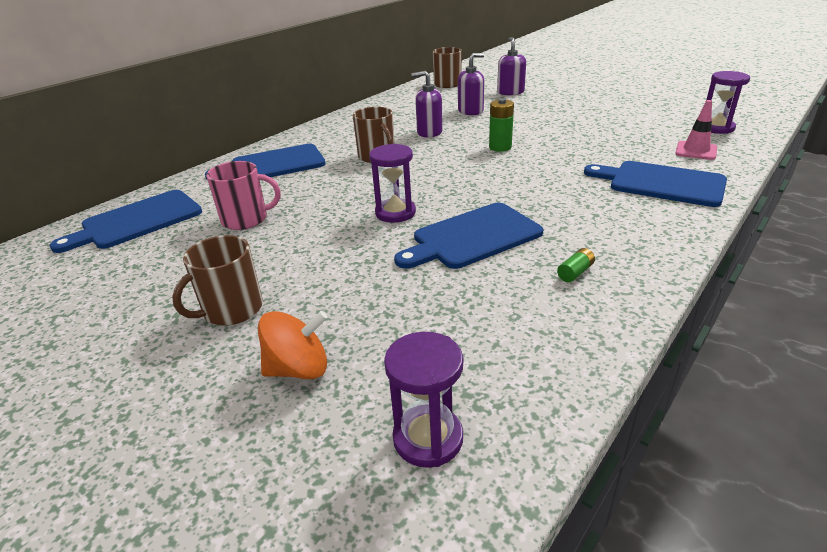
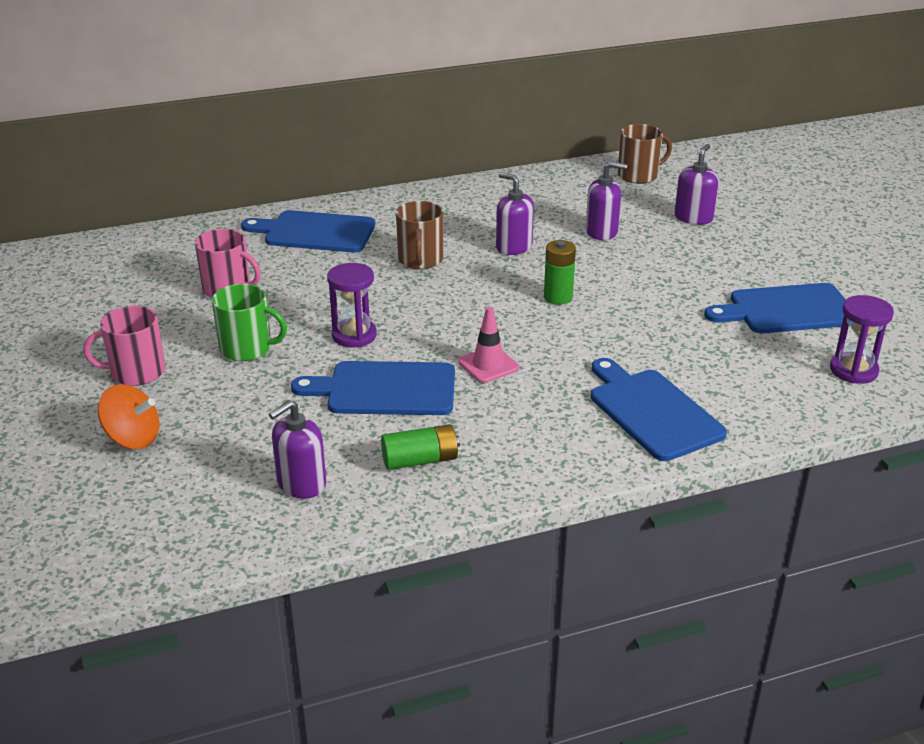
camera: 30 degrees right, 0 degrees up
(137, 221) = (147, 255): blue cutting board -> blue cutting board (787, 310)
(231, 310) = (136, 372): brown mug -> pink mug
(318, 252) = (247, 348): none -> green mug
(428, 438) = (157, 521): purple hourglass -> none
(513, 333) = (301, 483): none -> purple soap dispenser
(575, 272) = (420, 460): green battery -> green battery, size x1.72
(696, 151) = (766, 390): pink traffic cone -> pink traffic cone (488, 365)

